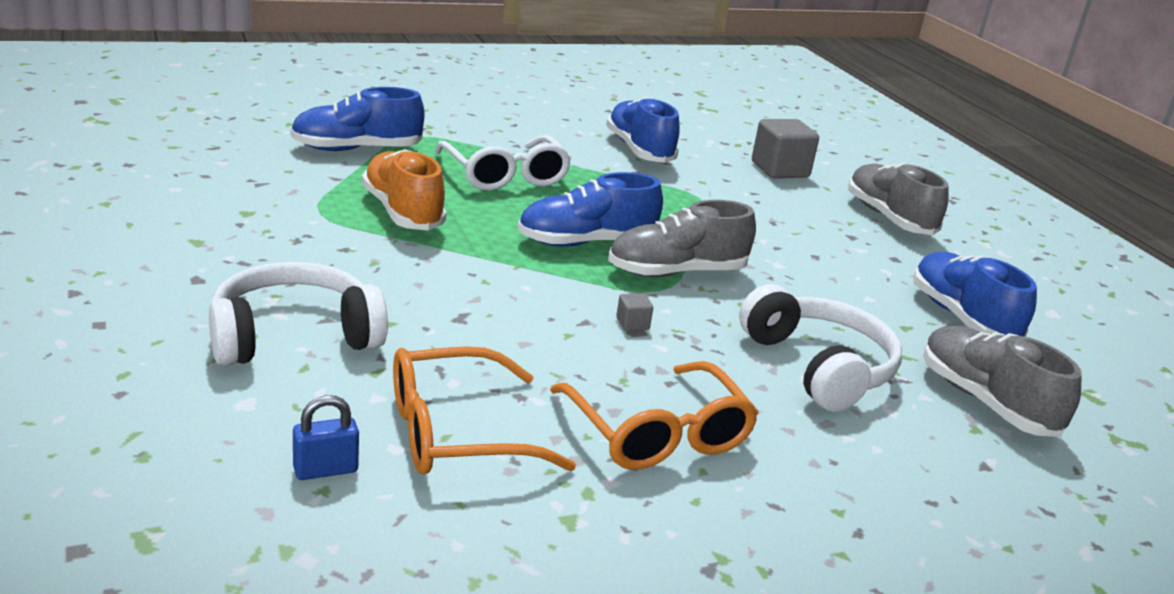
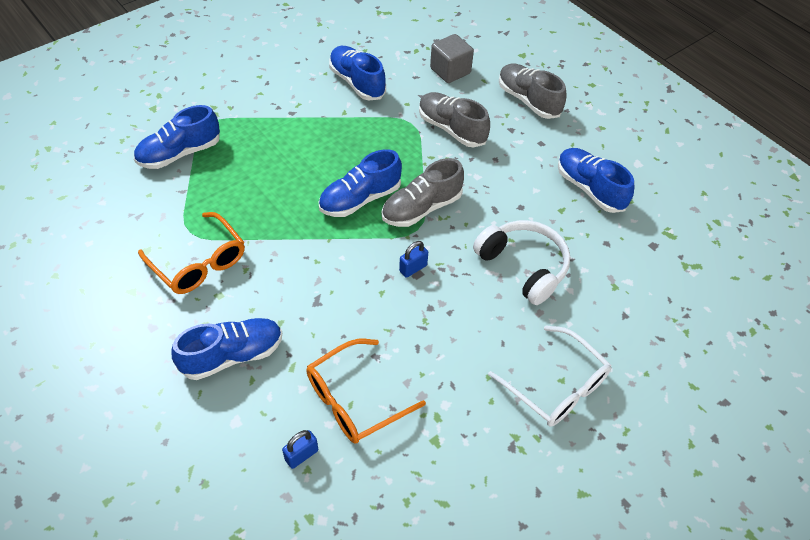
camera: 15 degrees left, 25 degrees up
(293, 335) = (232, 355): white headphones -> blue shoe
(402, 212) = (239, 211): orange shoe -> none
(505, 175) = (285, 146): white glasses -> white glasses (556, 386)
(632, 324) = (413, 268): grey cube -> blue padlock
(658, 433) = (457, 357): orange glasses -> orange glasses (199, 263)
(985, 402) = (615, 261): grey shoe -> grey shoe (451, 129)

